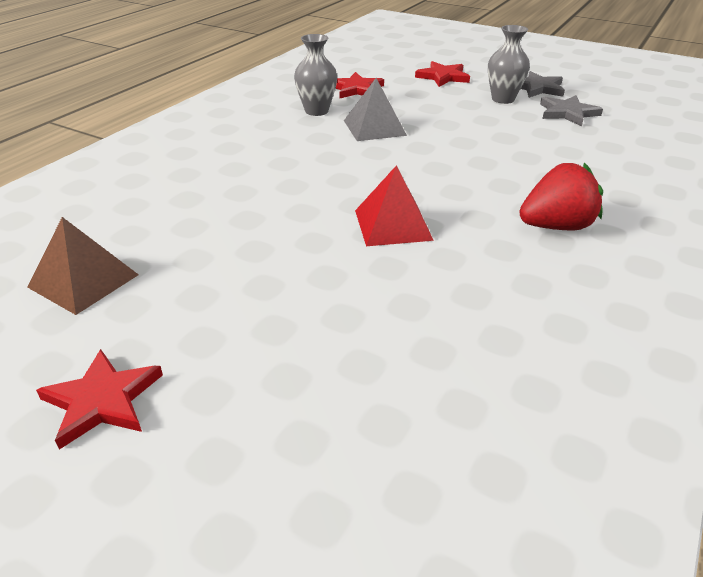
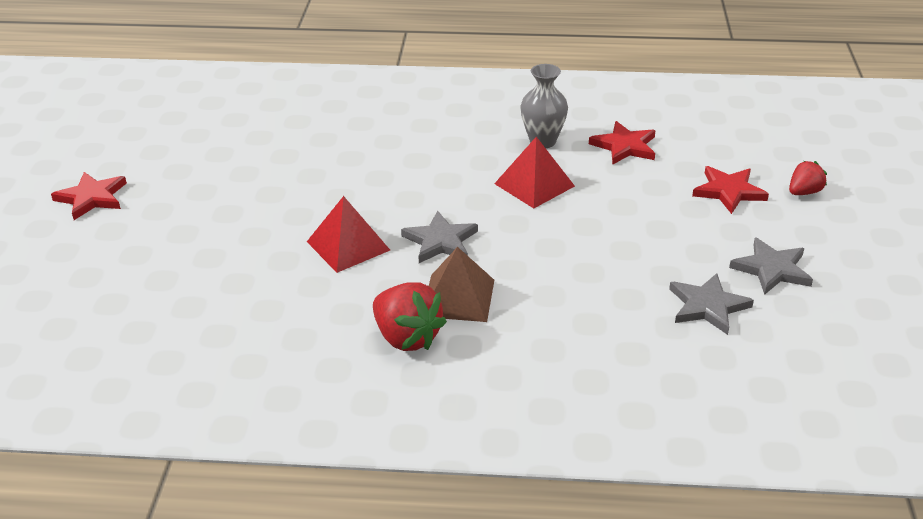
camera: 65 degrees right, 0 degrees up
(83, 280) = (196, 143): brown pyramid -> brown pyramid (458, 297)
(374, 127) = (534, 185): grey pyramid -> red pyramid
(422, 180) = (440, 241): none -> grey star
(461, 61) = (804, 192): none -> red strawberry
(503, 99) = (702, 249): grey vase -> none

